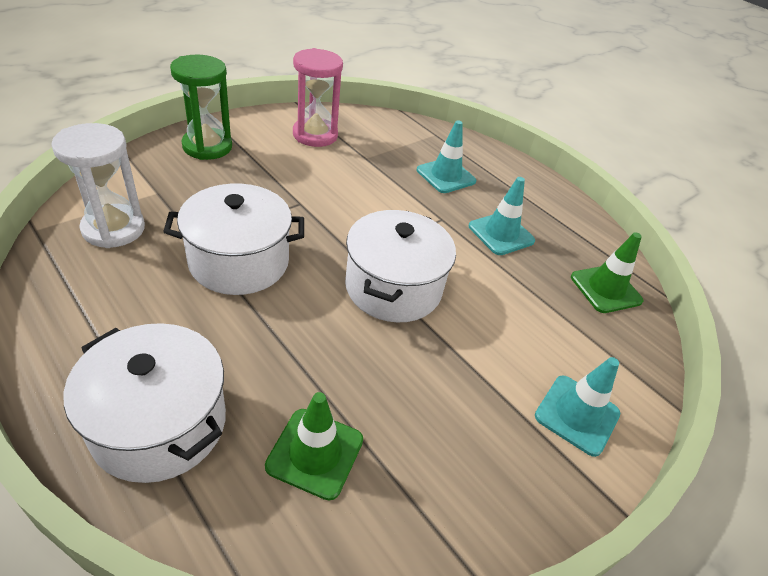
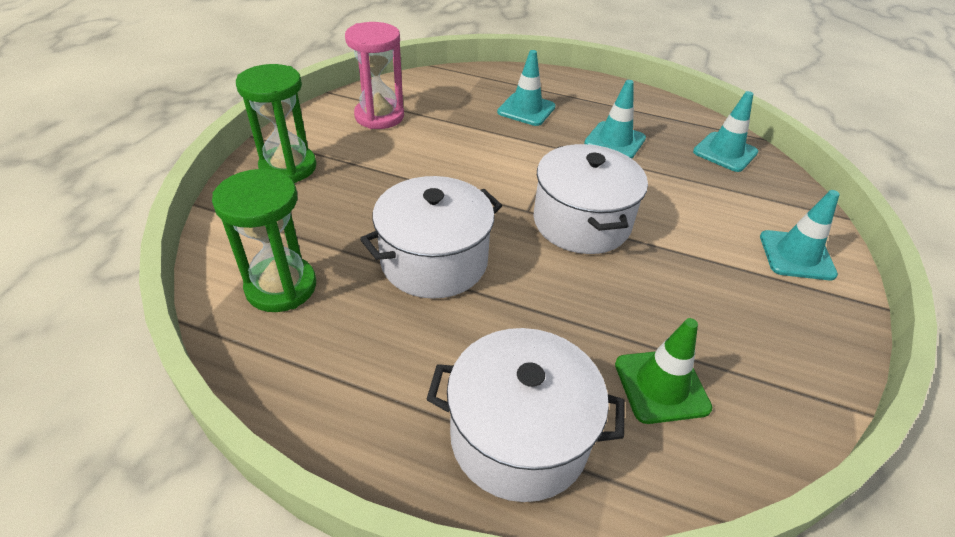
camera: 25 degrees left, 0 degrees up
(113, 229) = (281, 287): white hourglass -> green hourglass
(605, 289) = (725, 152): green traffic cone -> turquoise traffic cone

